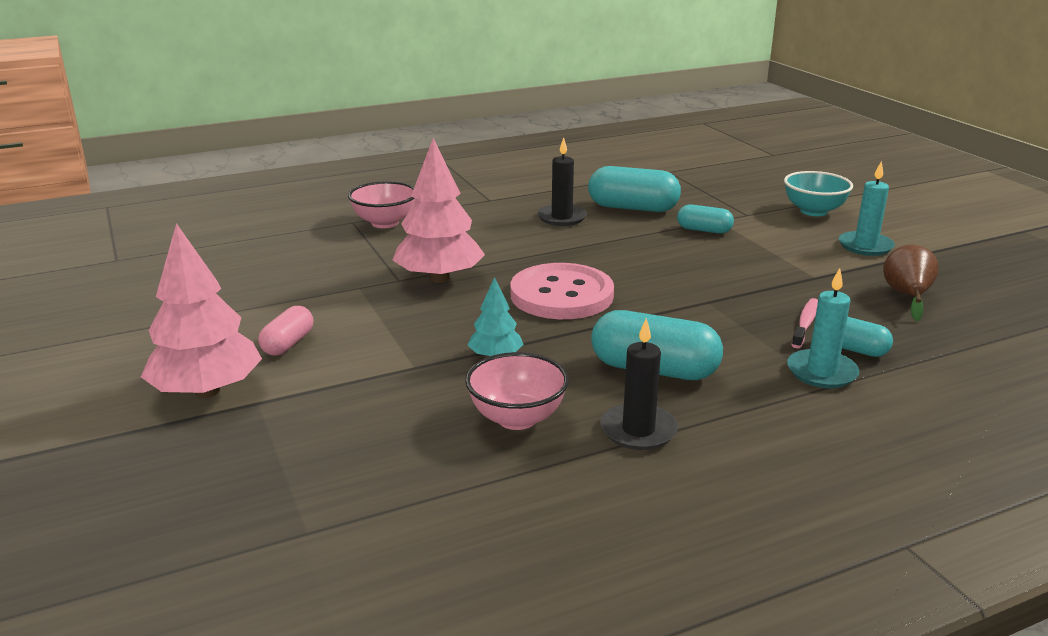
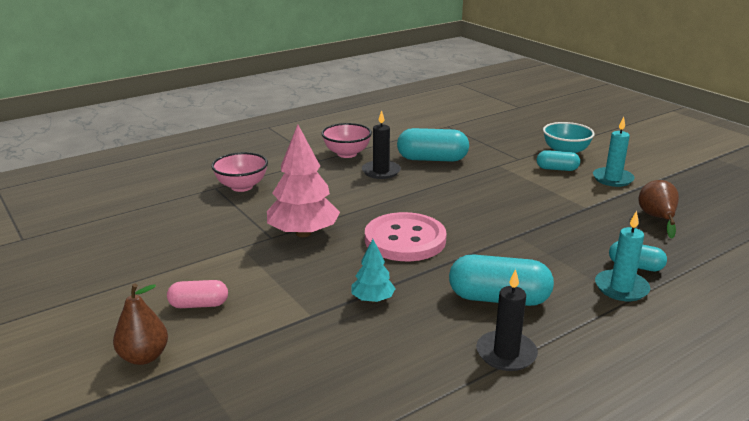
camera: 10 degrees left, 0 degrees up
(207, 391) = (144, 357): pink tree -> brown pear
(288, 344) = (199, 305): pink capsule -> pink capsule turned 75 degrees clockwise
(517, 418) = (409, 353): pink bowl -> pink bowl (347, 154)
(704, 230) = (492, 174): turquoise capsule -> turquoise capsule (557, 169)
(805, 324) = (594, 248): pink toothbrush -> none

